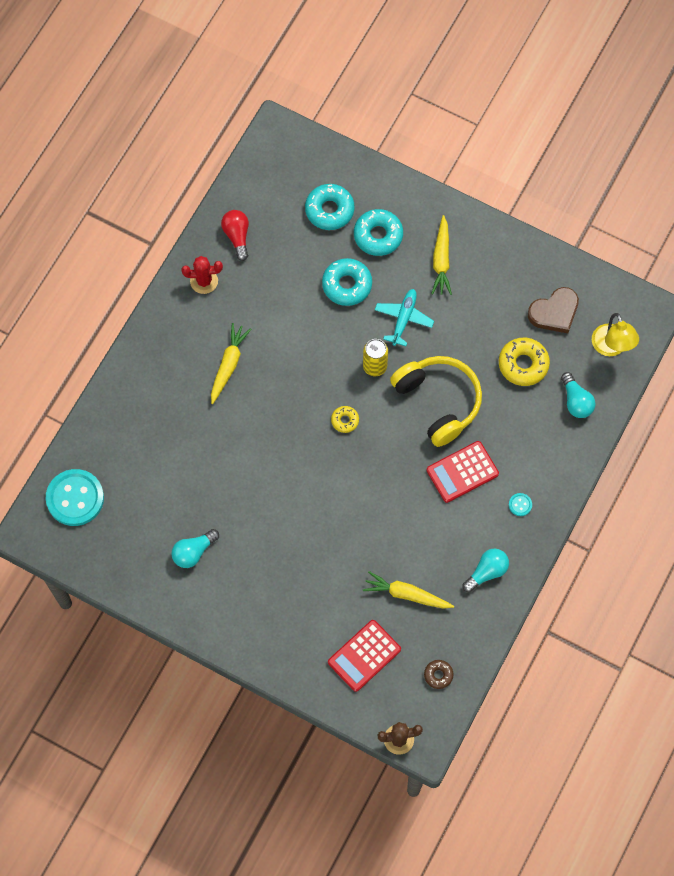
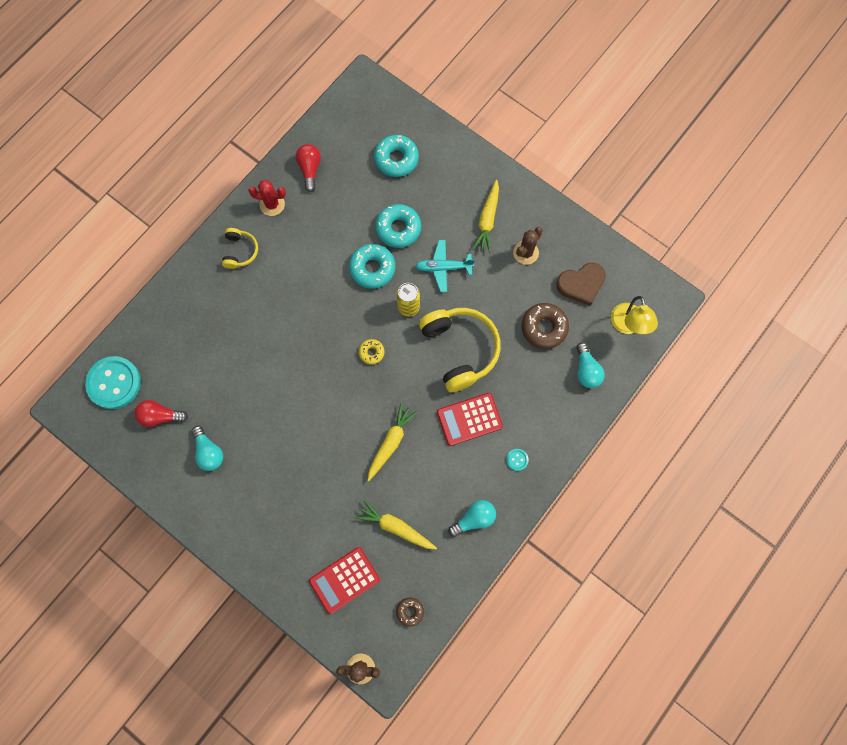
camera: 10 degrees right, 5 degrees up
(133, 524) = (160, 416): none -> red light bulb
(180, 337) = (240, 251): none -> yellow headphones
(193, 552) = (209, 452): turquoise light bulb -> turquoise light bulb turned 90 degrees counterclockwise
(228, 365) = (277, 284): yellow carrot -> yellow carrot (391, 442)
(378, 235) = (435, 189): turquoise donut -> turquoise donut (372, 268)
(403, 318) = (443, 267): turquoise plane -> turquoise plane turned 120 degrees counterclockwise
(489, 288) = (525, 253): none -> brown cactus
(523, 364) = (544, 328): yellow donut -> brown donut

